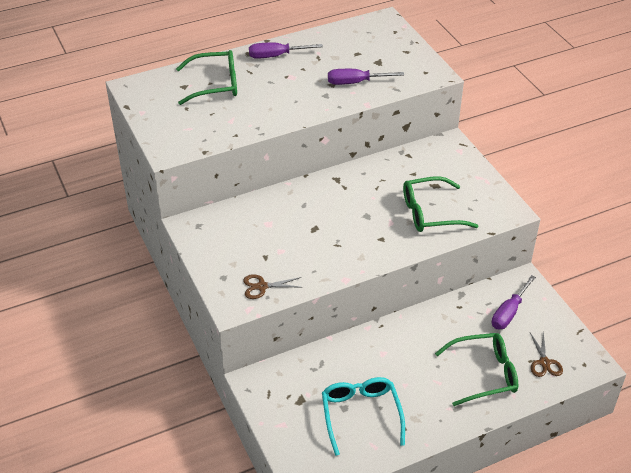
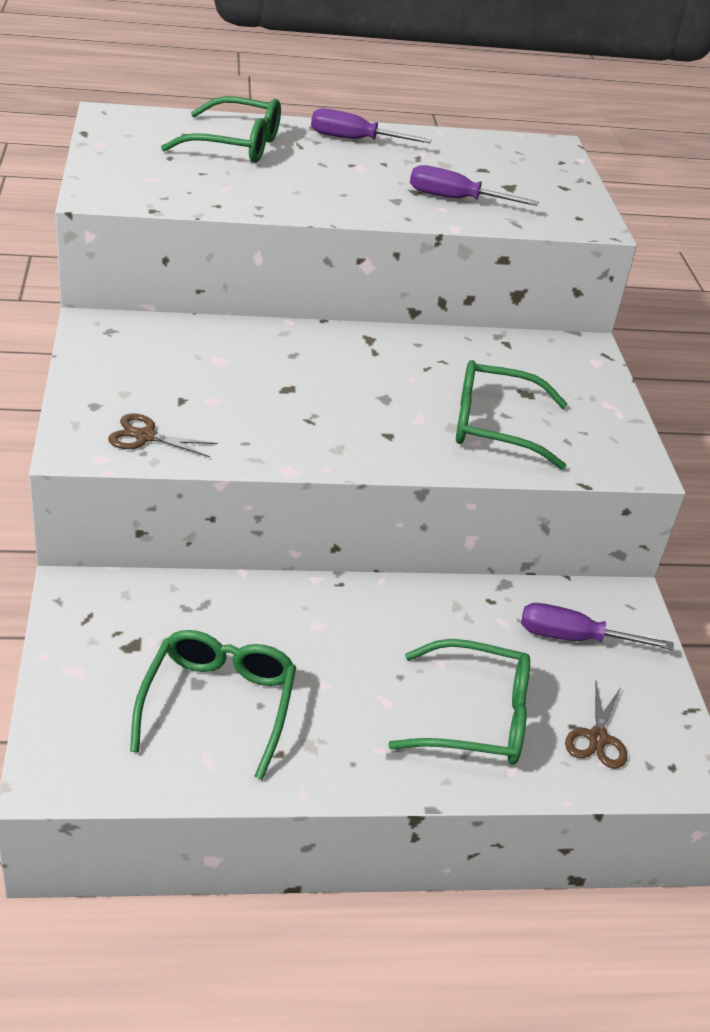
camera: 15 degrees right, 5 degrees down
(361, 415) = (218, 705): turquoise glasses -> green glasses
(509, 312) = (574, 638): purple screwdriver -> purple screwdriver turned 45 degrees clockwise

